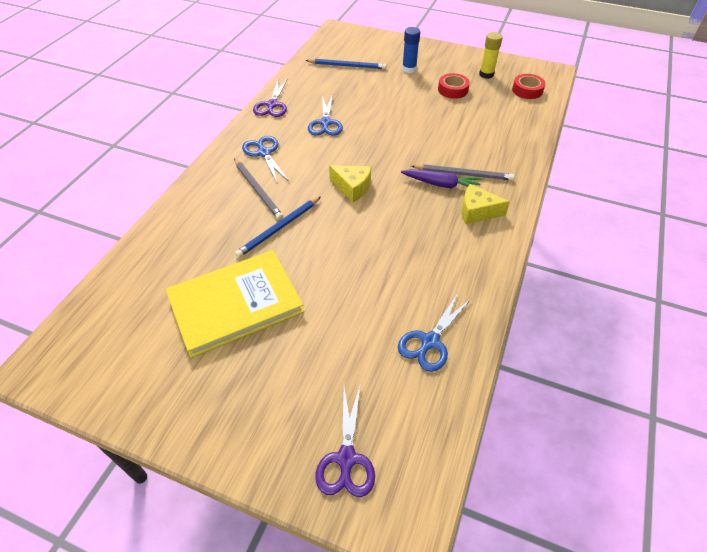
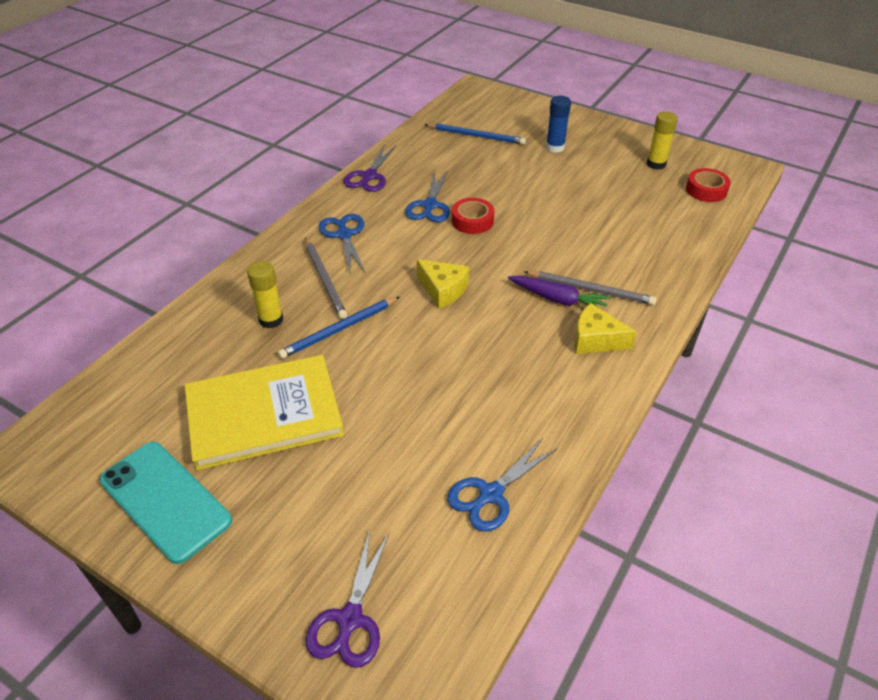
camera: 10 degrees right, 5 degrees down
(171, 386) = (165, 500): none -> turquoise phone
(222, 227) = (271, 320): none -> yellow glue stick
(453, 90) = (605, 180): red tape -> red tape (472, 221)

